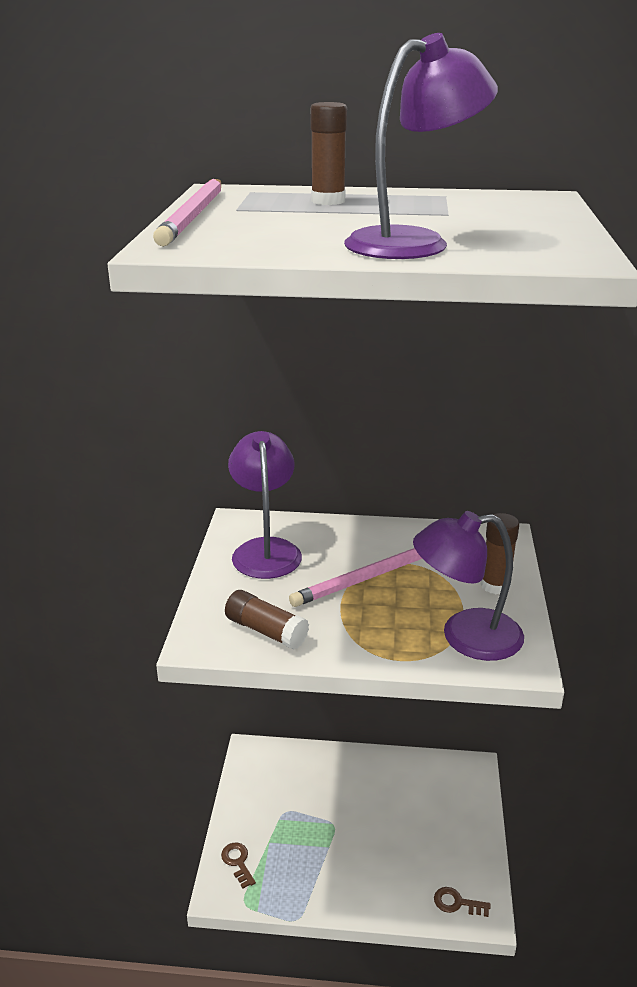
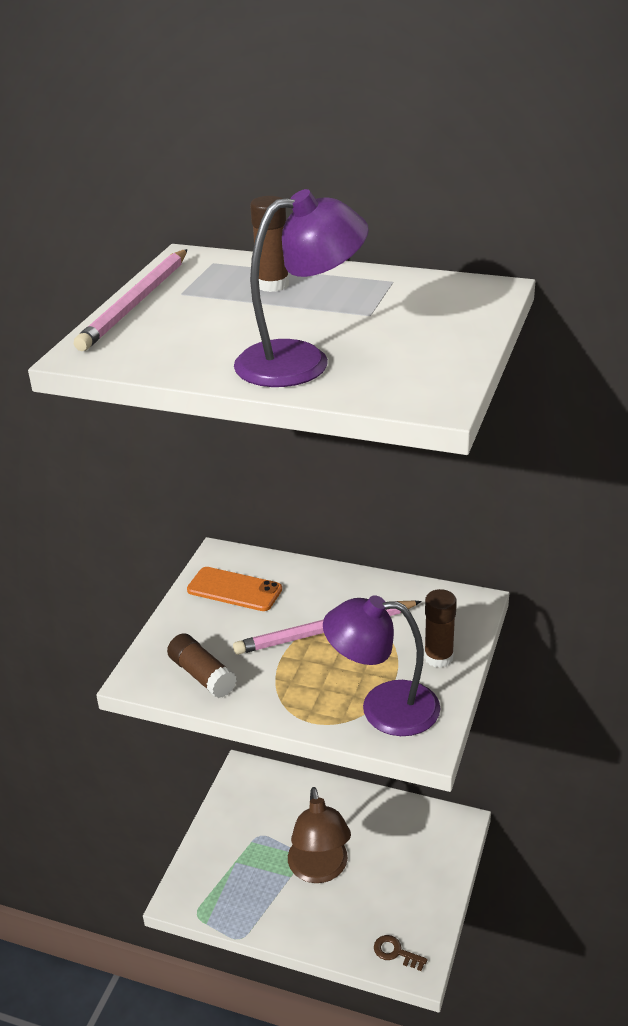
camera: 15 degrees right, 5 degrees up
(238, 862) = (201, 876): brown key -> none
(265, 550) = (234, 590): purple lamp -> orange phone
(356, 835) = (320, 870): none -> brown lamp

